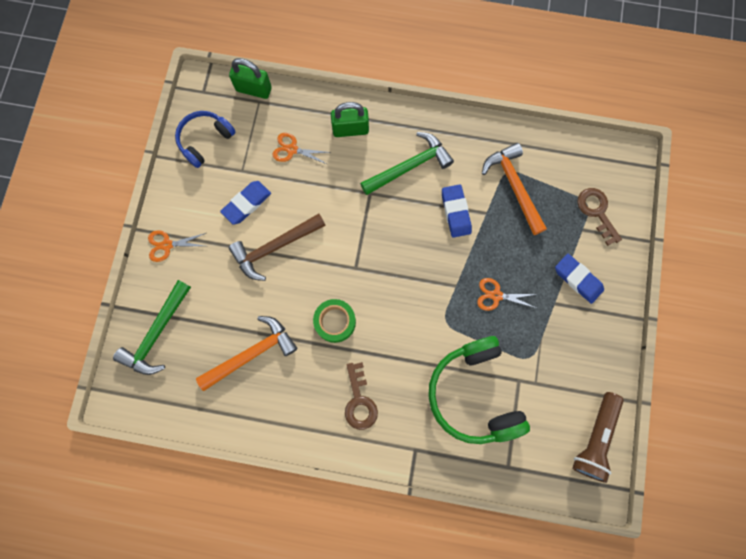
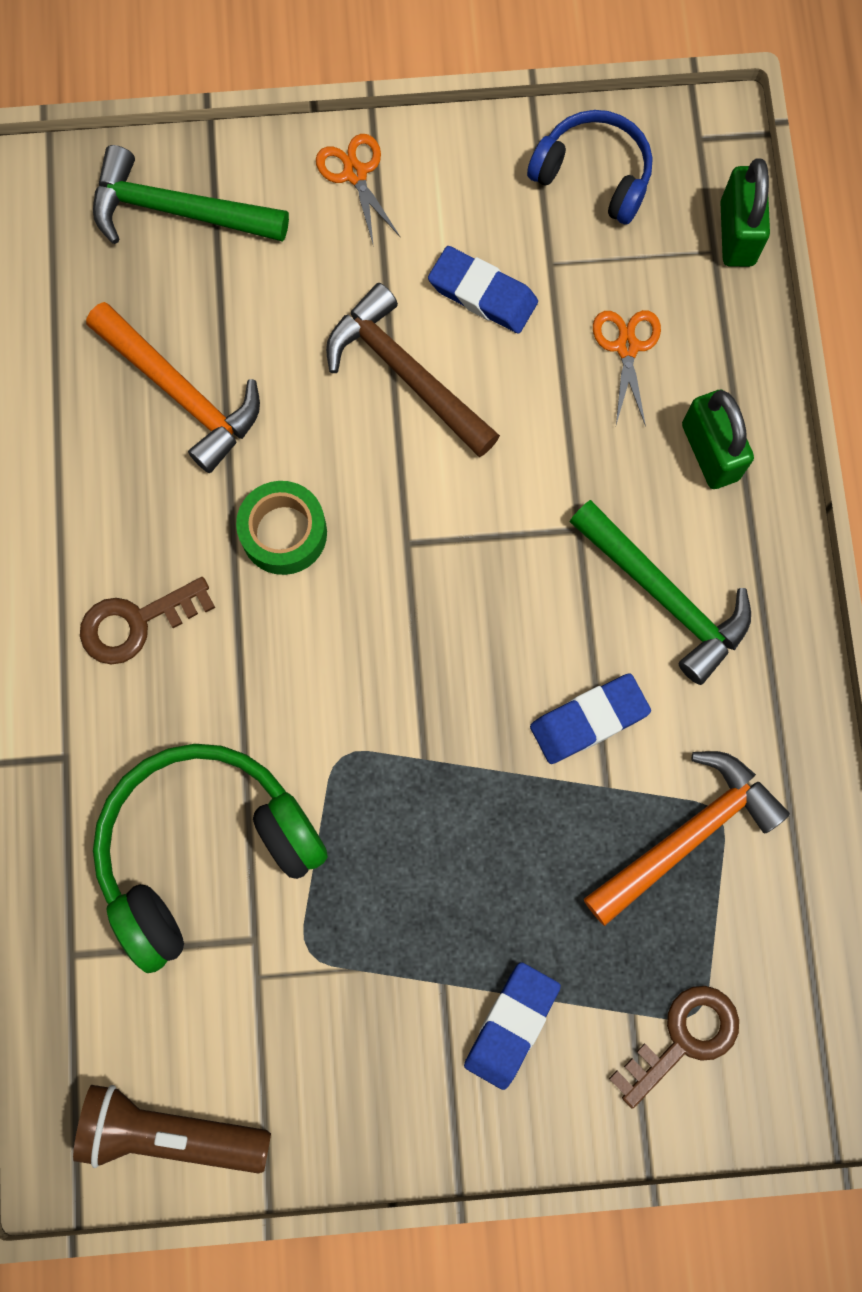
camera: 75 degrees right, 0 degrees up
(496, 295) = (426, 850): orange scissors -> none

